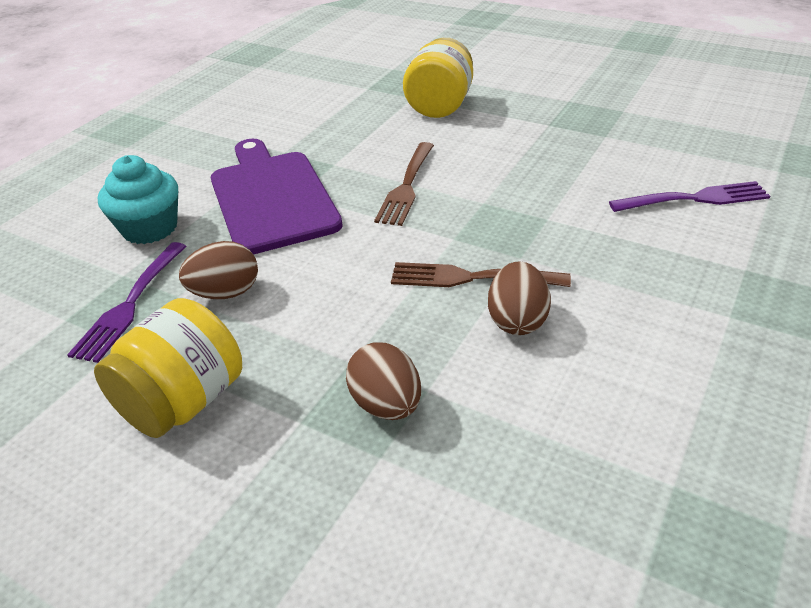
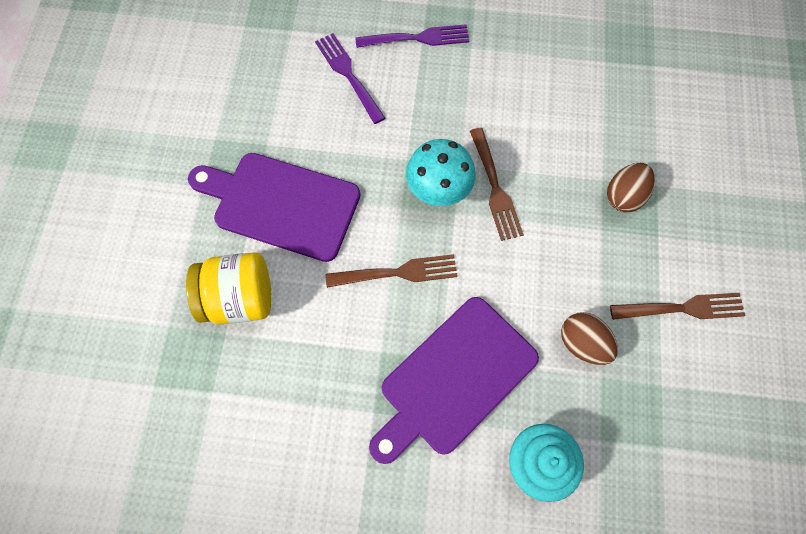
camera: 115 degrees left, 30 degrees up
(130, 303) = (625, 408): purple fork -> purple fork (416, 38)
(184, 402) = (681, 308): yellow jar -> brown fork
(489, 232) = (438, 192): none -> turquoise mushroom
(517, 320) = (524, 150): brown egg -> none
(526, 135) = (281, 205): none -> purple cutting board

